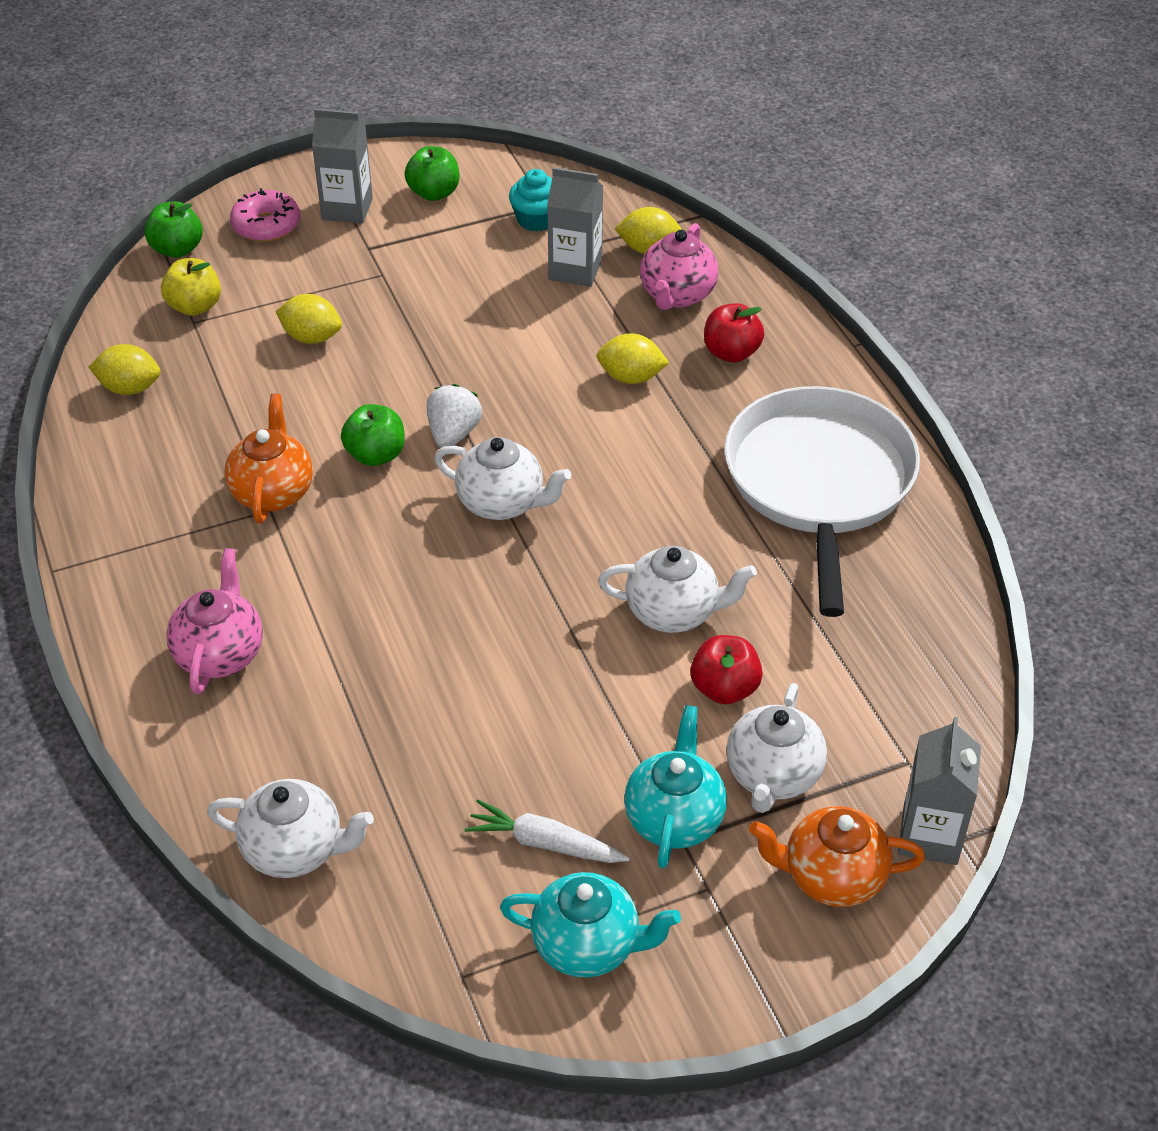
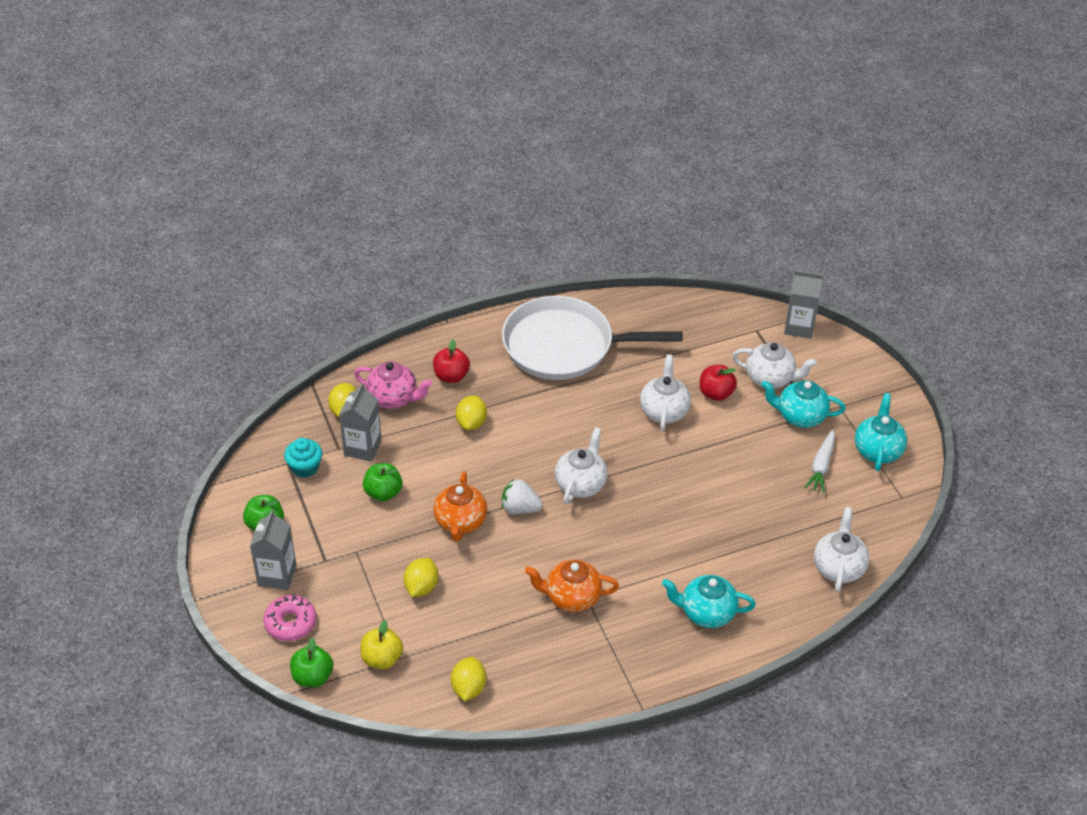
camera: 90 degrees left, 0 degrees up
(220, 653) = (706, 613): pink teapot -> turquoise teapot
(376, 455) = (538, 547): green apple -> green apple (383, 493)
(831, 877) = (827, 362): orange teapot -> orange teapot (460, 523)

